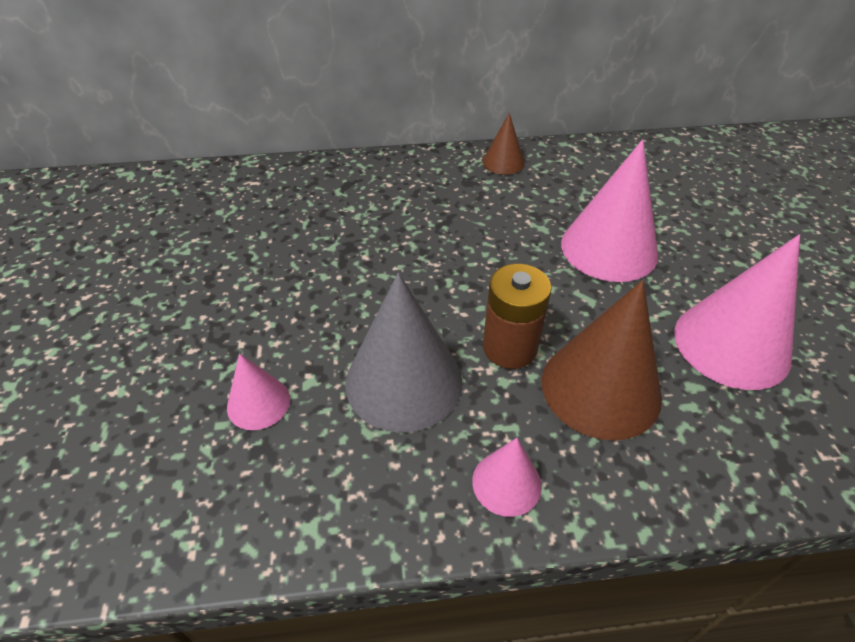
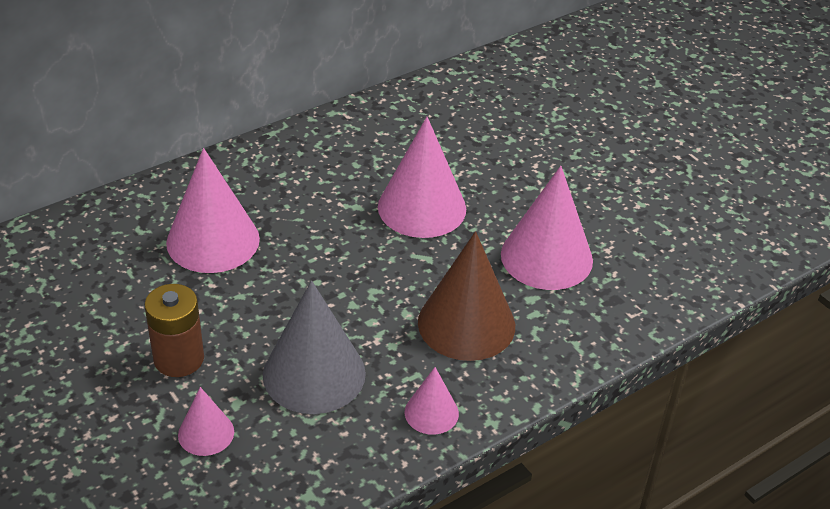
camera: 30 degrees left, 5 degrees down
(392, 218) = (213, 240): none -> pink cone
(503, 162) = (285, 150): brown cone -> none
(509, 347) = (383, 318): brown battery -> brown battery (179, 359)

